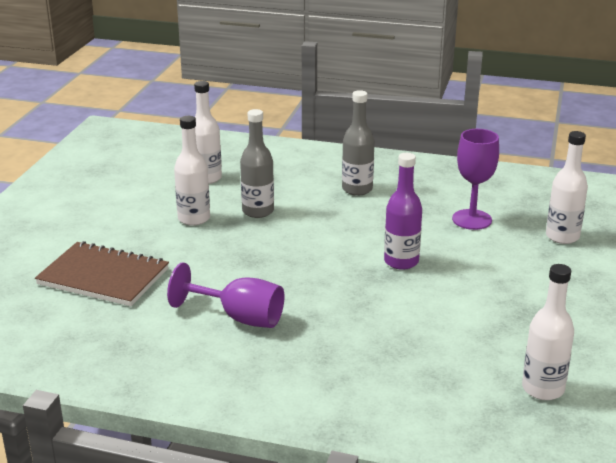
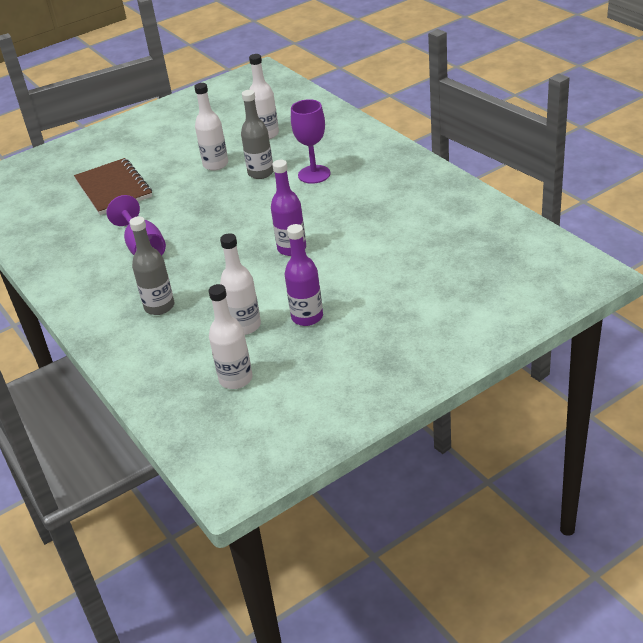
camera: 45 degrees right, 10 degrees up
(357, 189) = (350, 178): grey bottle -> grey bottle (159, 306)
(472, 219) = (392, 234): purple goblet -> purple goblet (314, 174)
(514, 310) = (307, 317): none -> purple bottle
(562, 237) = (436, 275): white bottle -> white bottle (245, 326)

